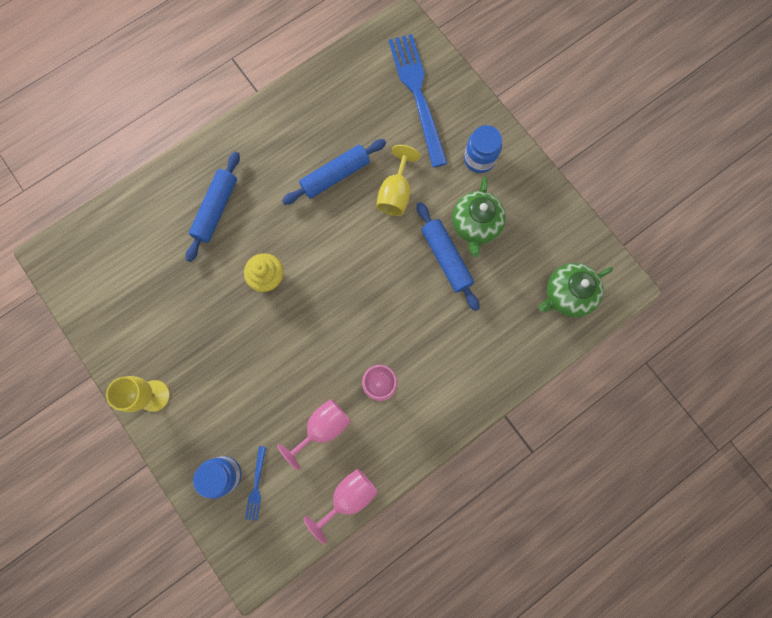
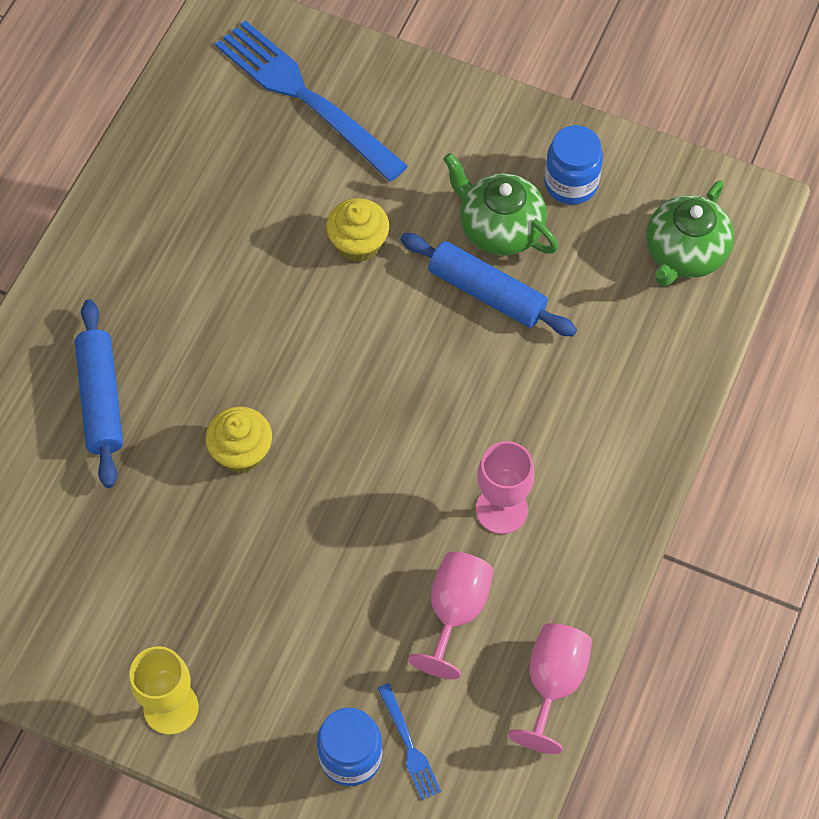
camera: 30 degrees left, 15 degrees down
(335, 176) = (254, 263): blue rolling pin -> none
(395, 194) = (358, 243): yellow goblet -> yellow cupcake
(475, 225) = (499, 228): green teapot -> green teapot turned 150 degrees clockwise
(479, 159) = (449, 139): blue jar -> blue jar (571, 184)

